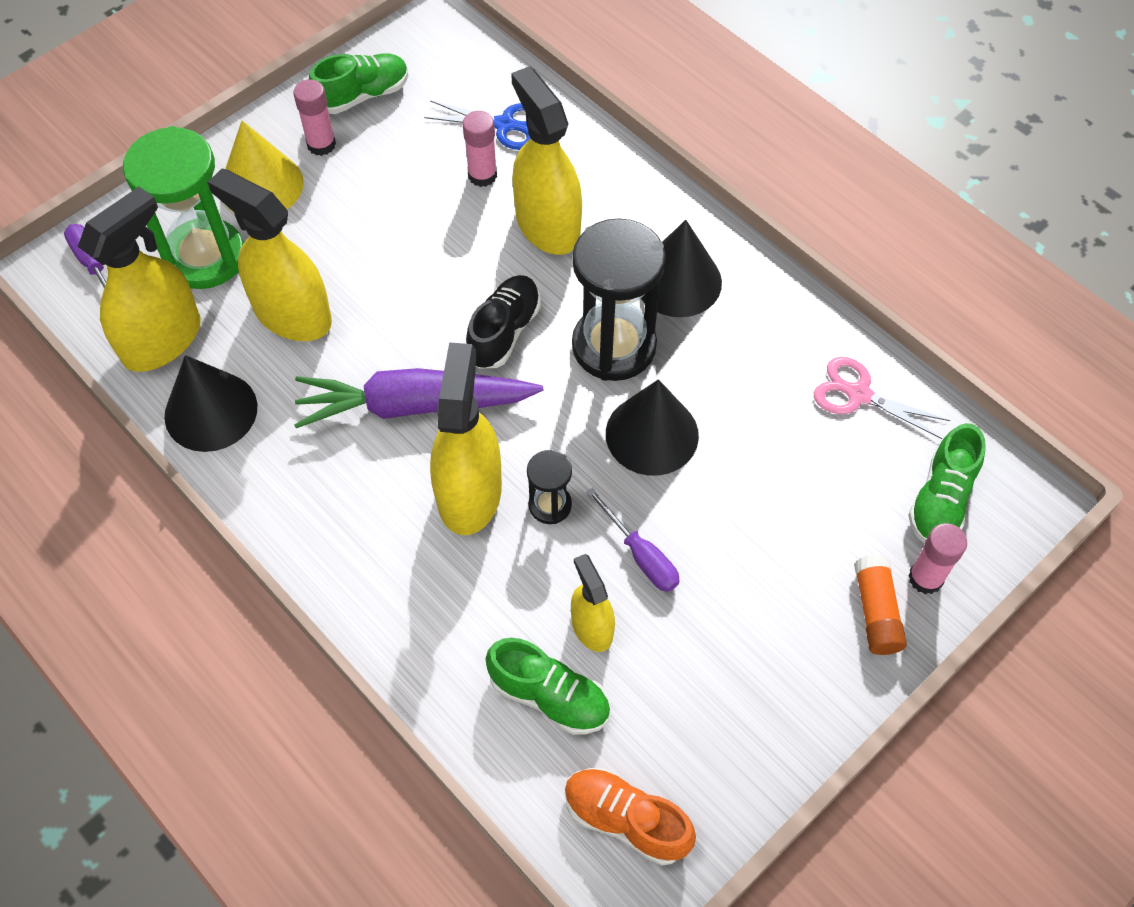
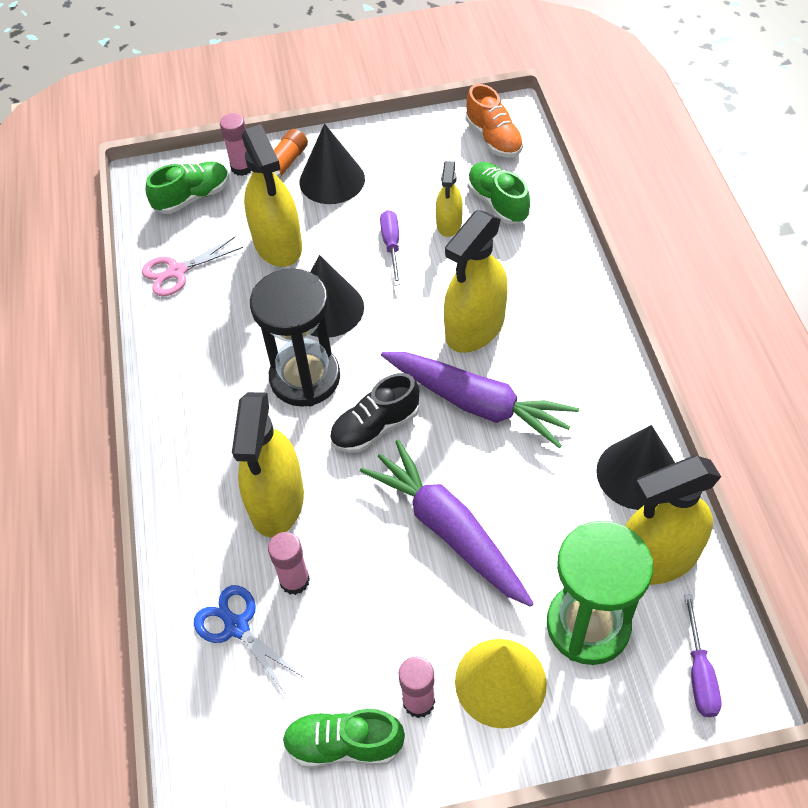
camera: 145 degrees left, 5 degrees down
(292, 314) = (534, 526): yellow spray bottle -> yellow spray bottle (278, 244)
(372, 274) = (448, 530): none -> purple carrot
(550, 505) = (427, 297): black hourglass -> none
(678, 281) = (219, 403): black cone -> black cone (332, 180)
(858, 394) = (177, 271): pink scissors -> pink scissors turned 90 degrees clockwise

